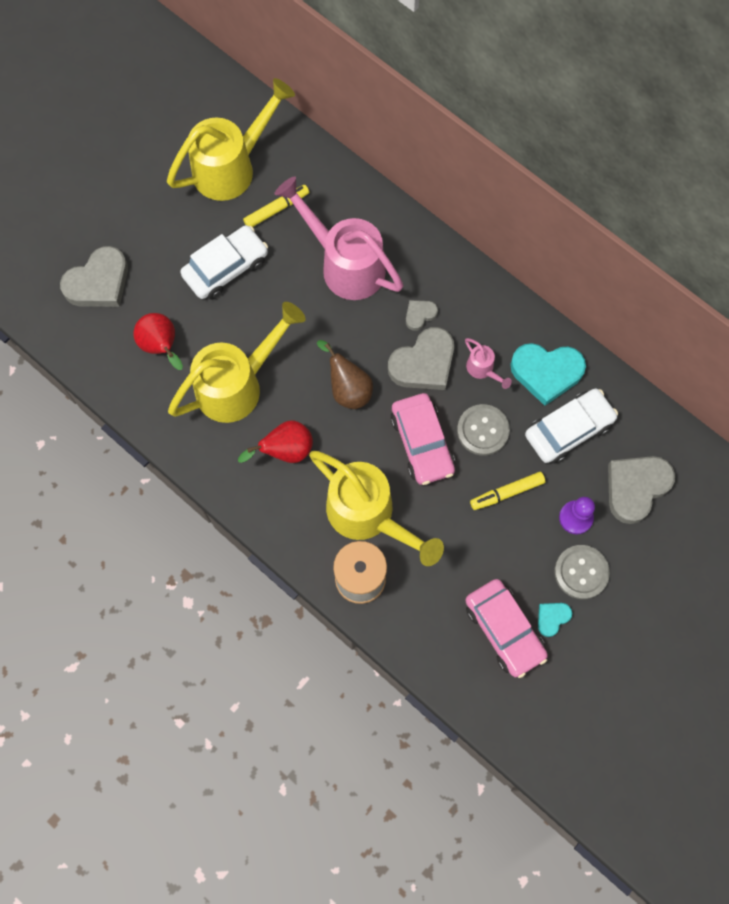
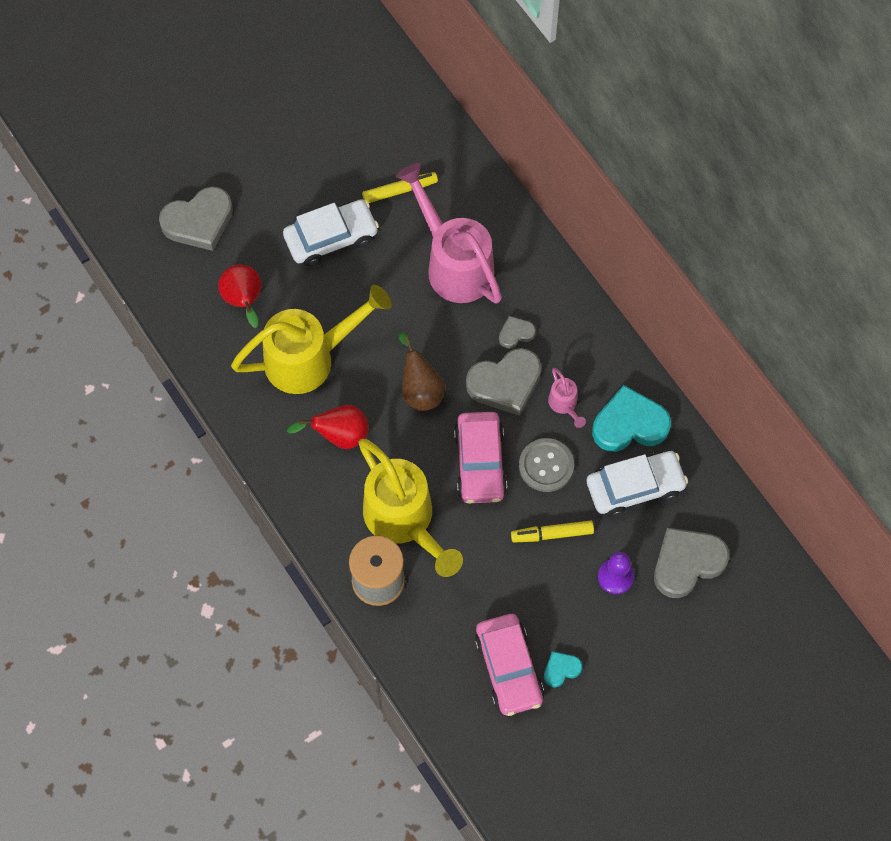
camera: 15 degrees right, 5 degrees down
(232, 167) = (366, 136): yellow watering can -> none
(546, 373) = (629, 424): turquoise heart -> turquoise heart turned 150 degrees clockwise
(581, 572) = (604, 632): grey button -> none

